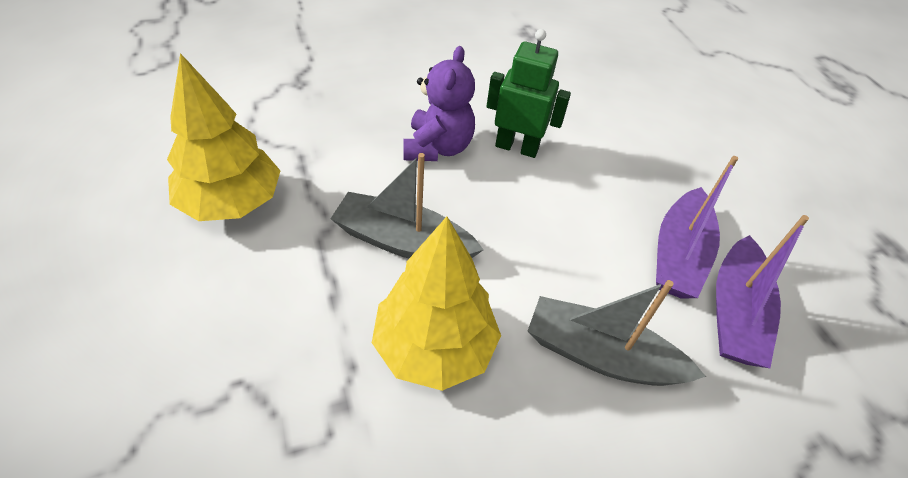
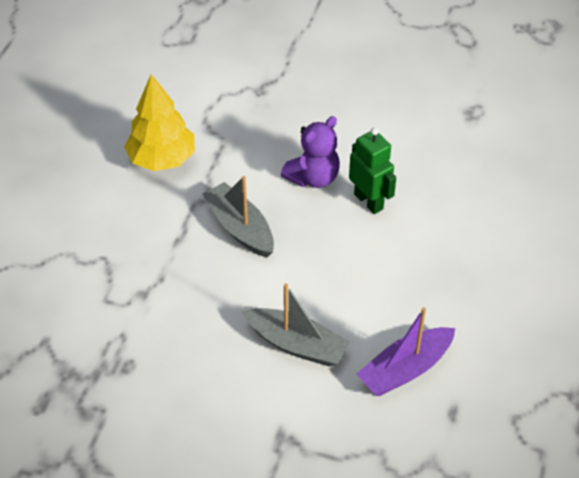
camera: 40 degrees right, 0 degrees up
(434, 347) = (209, 292): yellow tree -> none
(600, 355) = (296, 344): grey boat -> grey boat turned 150 degrees clockwise
(678, 255) = (407, 321): purple boat -> none

